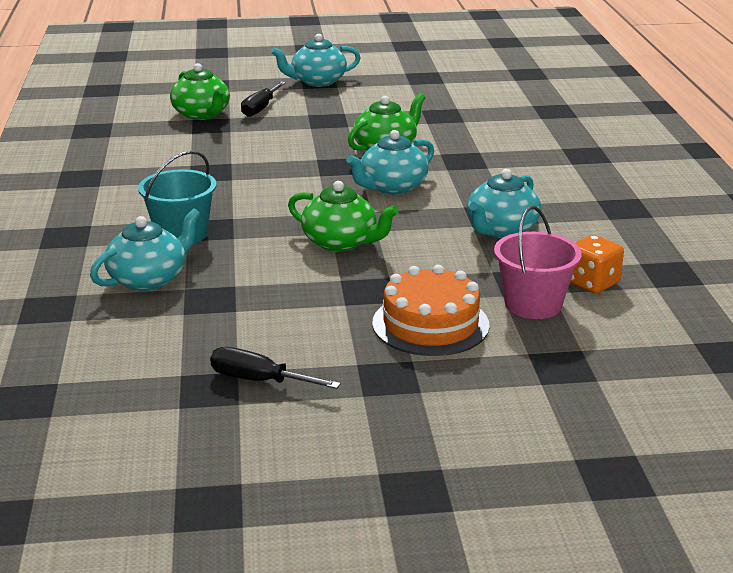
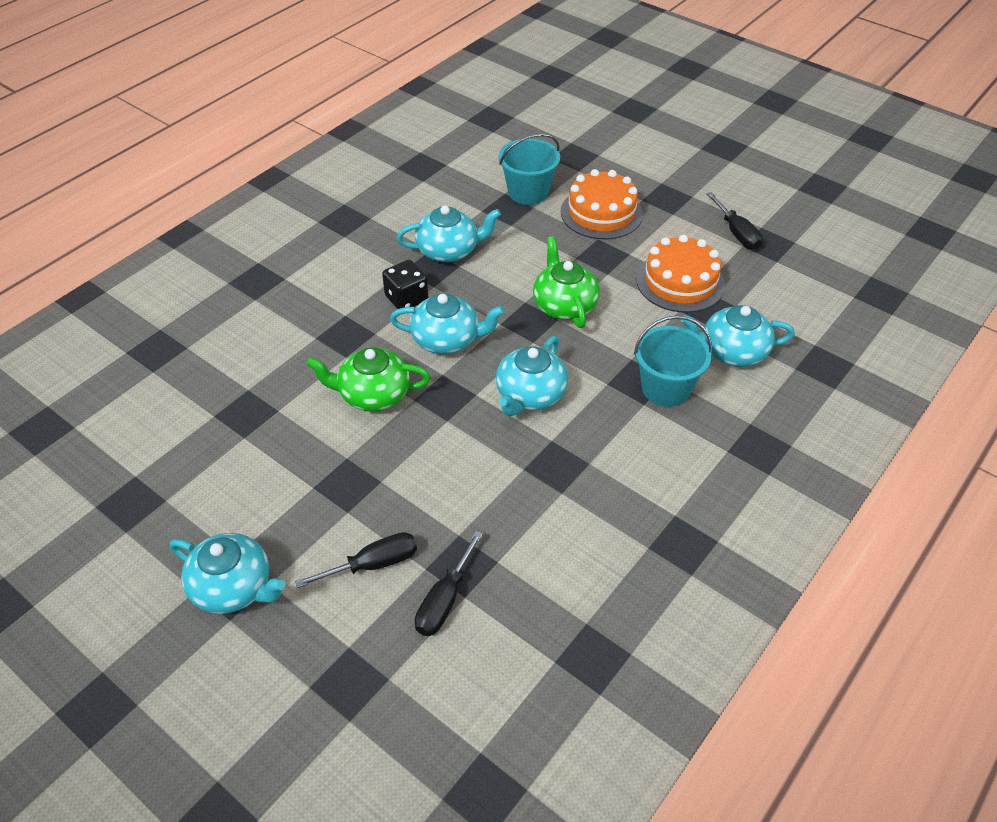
camera: 135 degrees left, 20 degrees up
(202, 114) = (444, 600): green teapot -> black screwdriver
(262, 306) = (680, 282): none -> orange cake
(281, 189) = (530, 395): none -> turquoise teapot
(466, 192) = (406, 299): none -> black dice
(533, 304) = (528, 192): pink bucket -> turquoise bucket
(592, 283) = (473, 185): orange dice -> none

